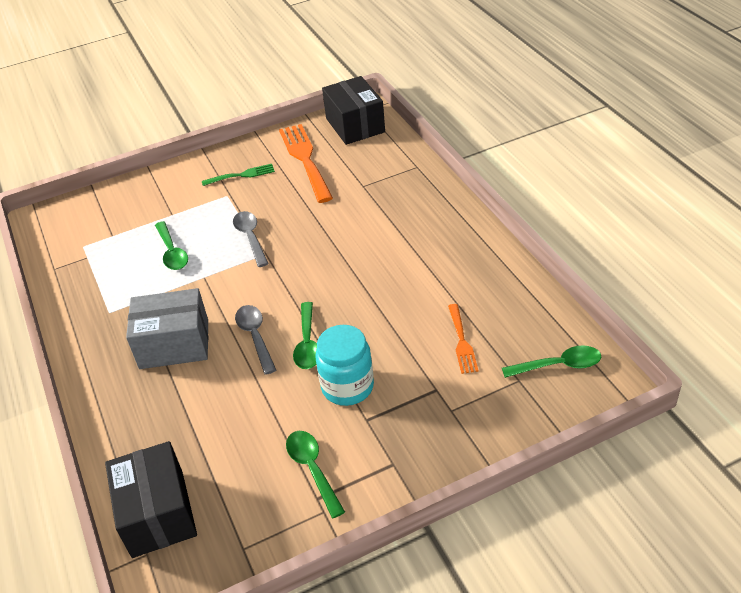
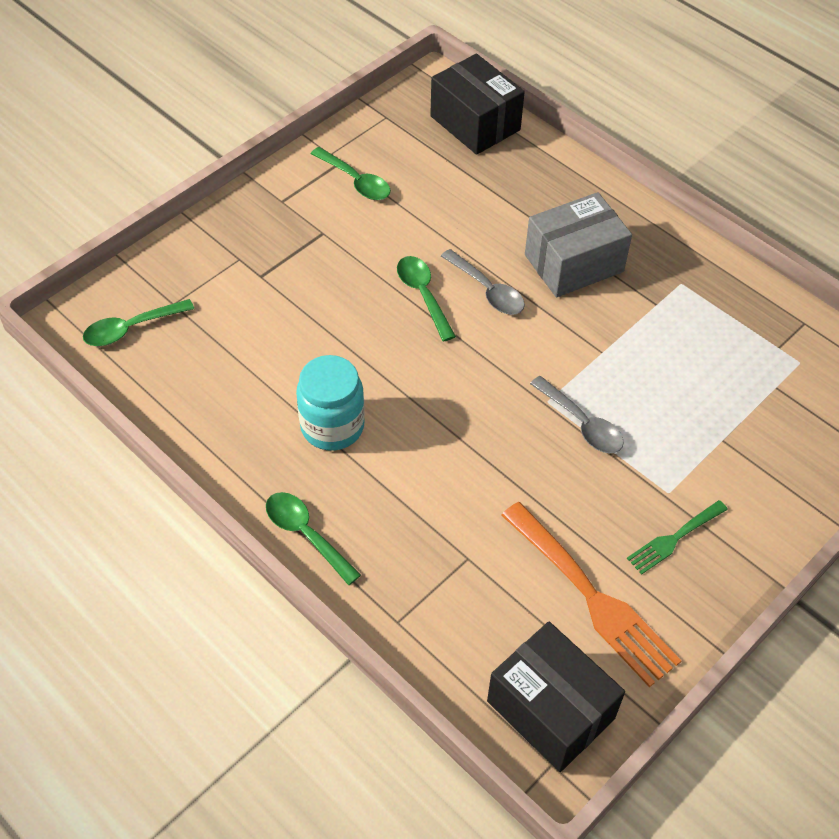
camera: 155 degrees right, 10 degrees up
(172, 252) = (671, 377): green spoon -> green spoon (306, 534)
(347, 387) = (356, 259): turquoise jar -> turquoise jar (332, 426)
(461, 341) = (246, 334): orange fork -> none

